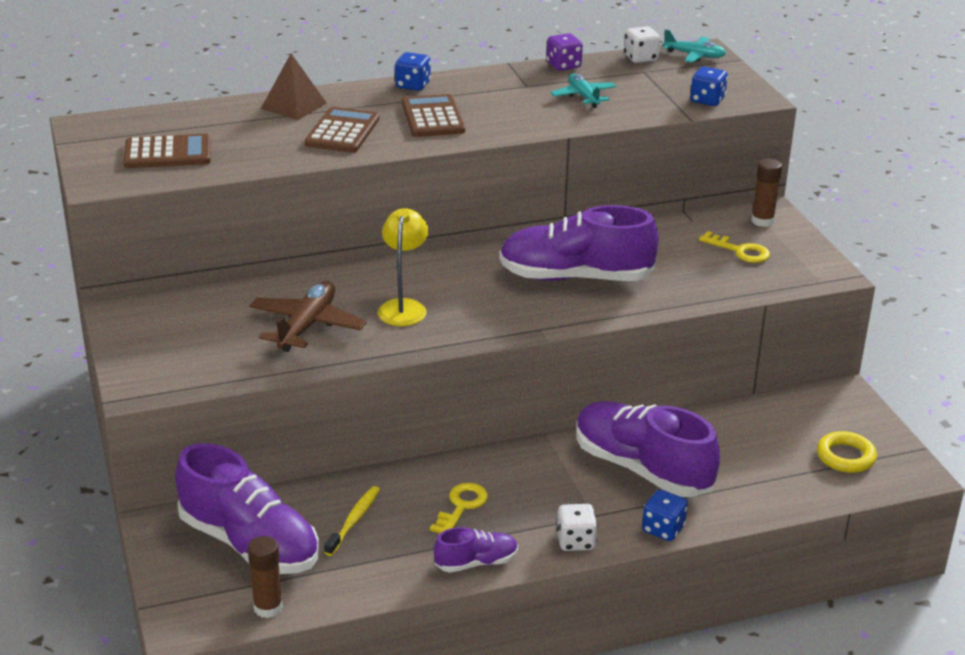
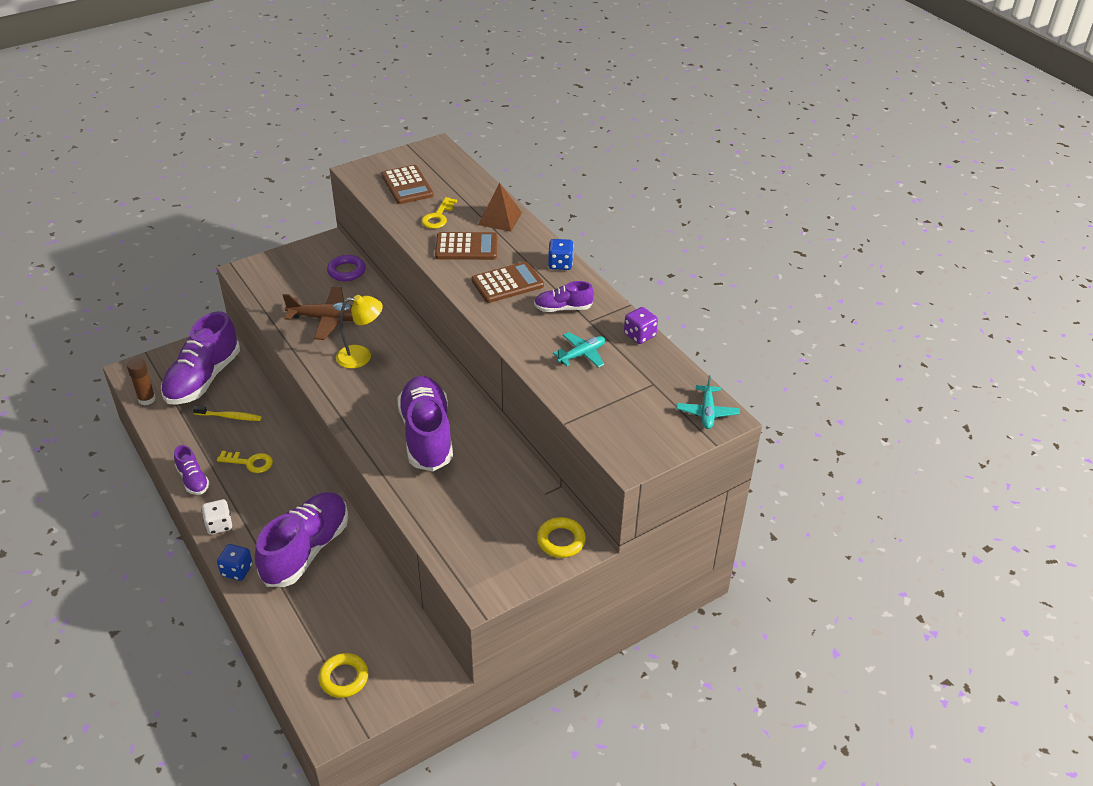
camera: 75 degrees right, 10 degrees up
(203, 301) = (346, 271): none -> purple ring
(497, 95) = (563, 308): none -> purple shoe
(640, 58) = (681, 378): white dice -> none
(707, 100) = (609, 429): blue dice -> none
(739, 251) = (501, 529): yellow key -> yellow key (438, 216)
(762, 221) = (561, 540): brown glue stick -> yellow ring

